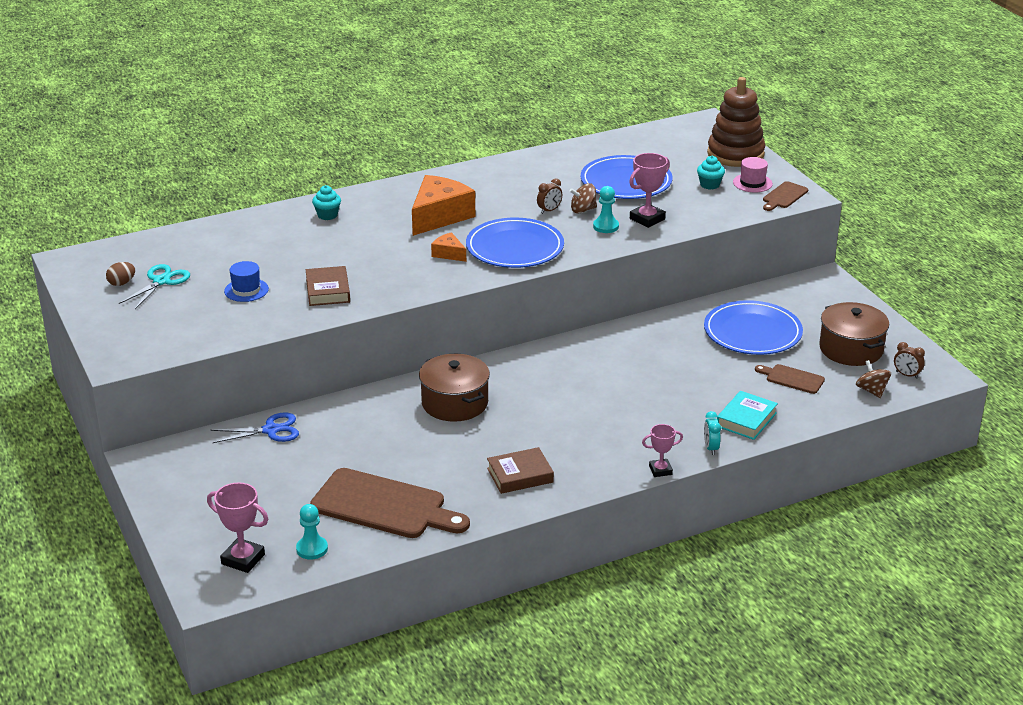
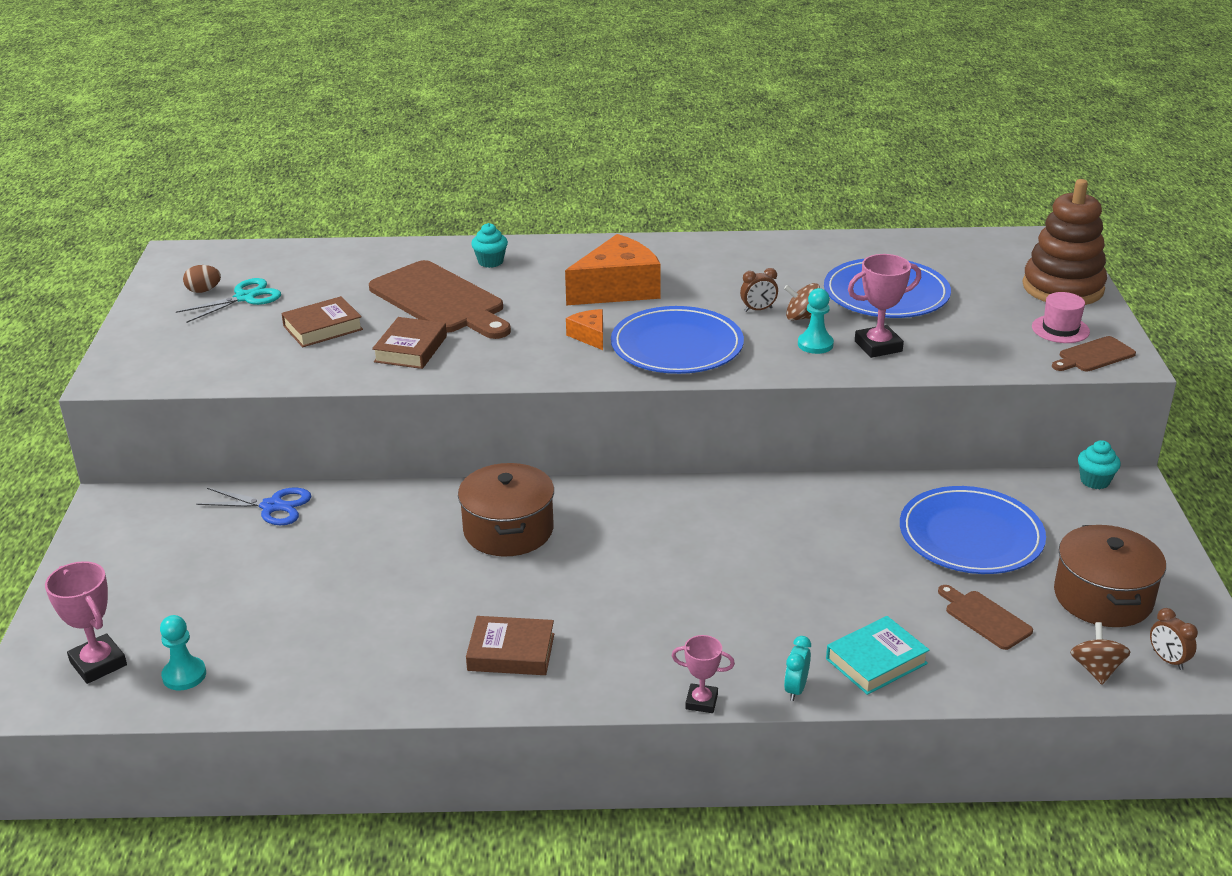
camera: 25 degrees right, 0 degrees up
(246, 290) = (323, 328): blue hat -> brown book
(384, 506) = (314, 643): brown cutting board -> brown cutting board (440, 300)
(709, 185) = (997, 320): turquoise cupcake -> turquoise cupcake (1095, 481)

